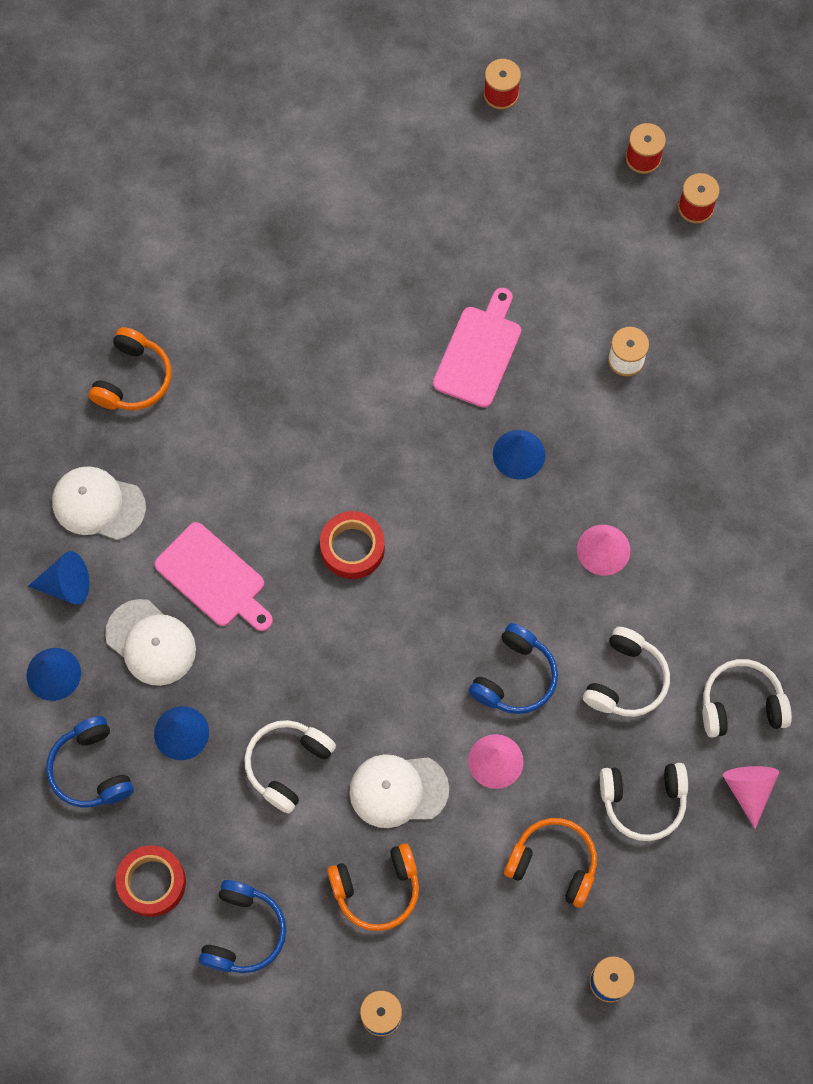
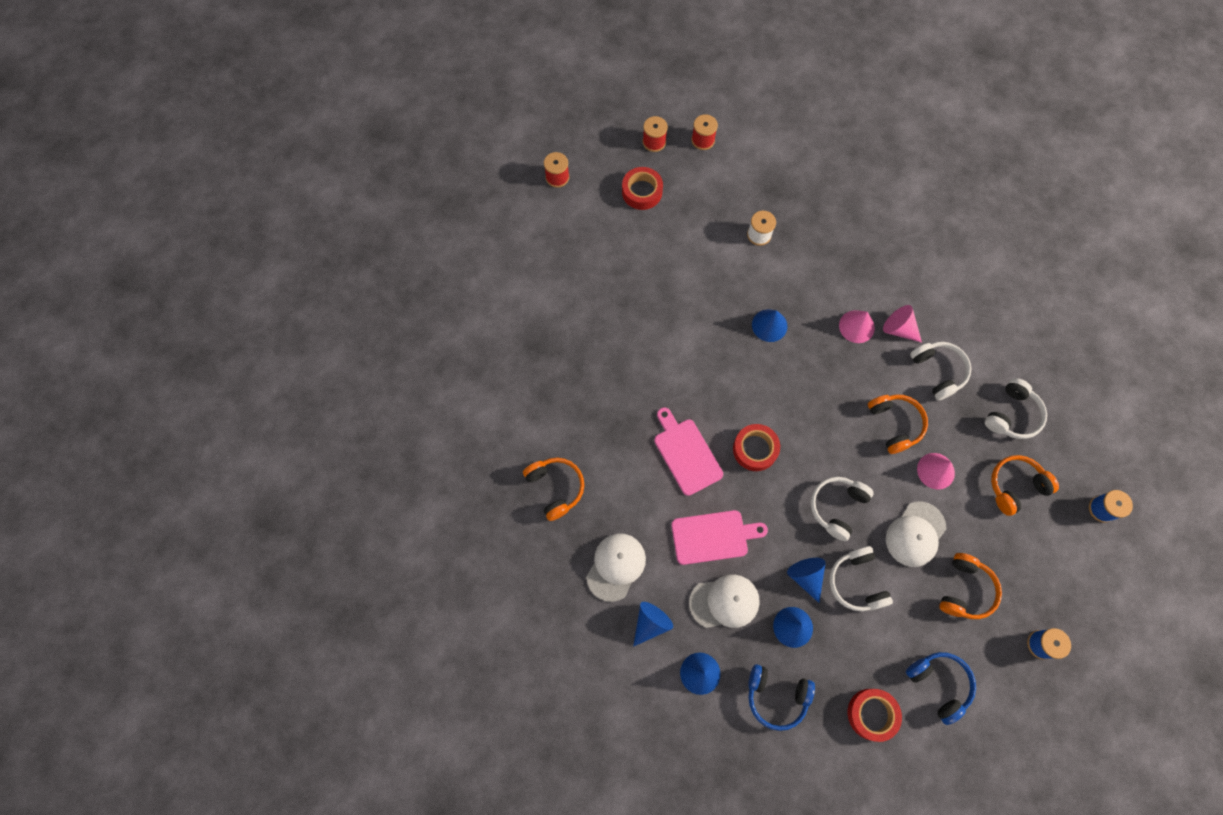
camera: 50 degrees left, 0 degrees up
(98, 504) = (616, 566): white cap -> white cap turned 150 degrees clockwise
(249, 707) = (806, 576): none -> blue cone
(479, 352) = (695, 300): pink cutting board -> pink cutting board (686, 453)
(515, 677) = (895, 424): blue headphones -> orange headphones
(565, 195) = (642, 192): none -> red tape
(741, 704) = (993, 328): white headphones -> white headphones (837, 507)
(748, 789) = (1042, 360): pink cone -> pink cone (899, 329)

